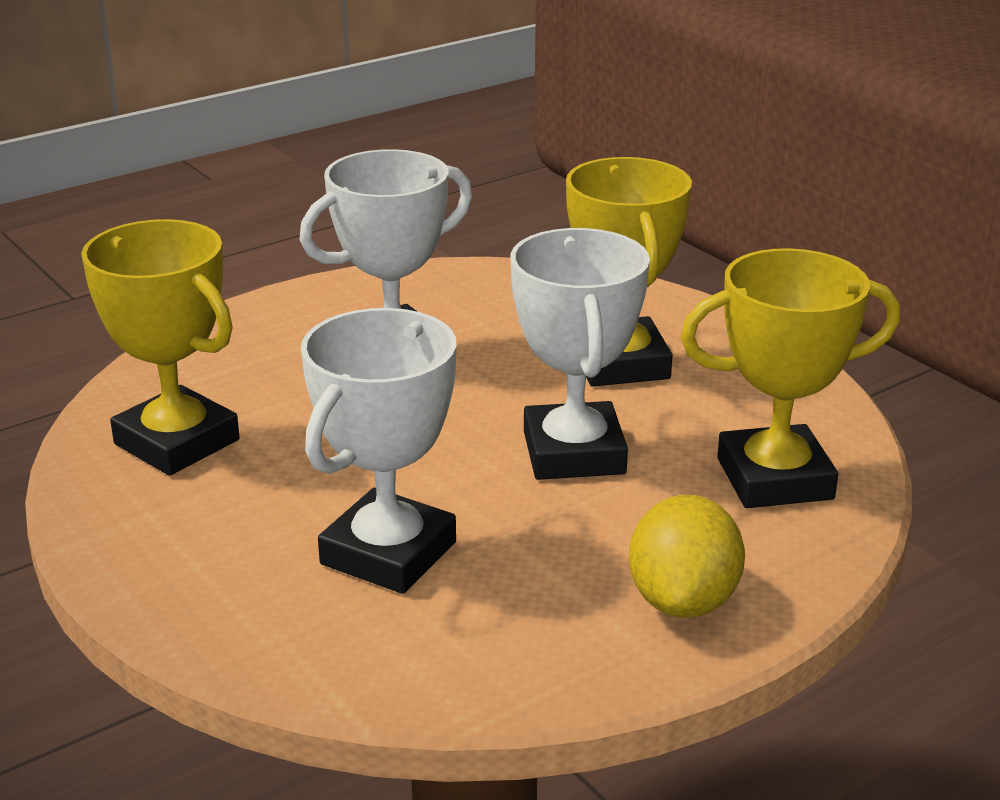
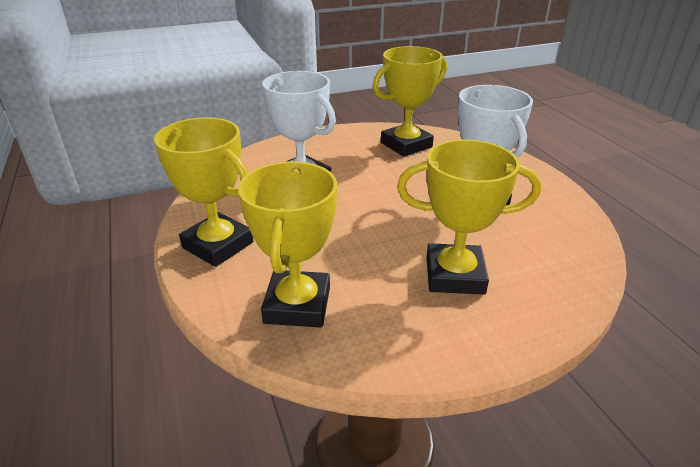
camera: 105 degrees right, 5 degrees up
(574, 453) = (357, 238): white trophy -> none
(683, 601) = (218, 245): yellow lemon -> yellow trophy

